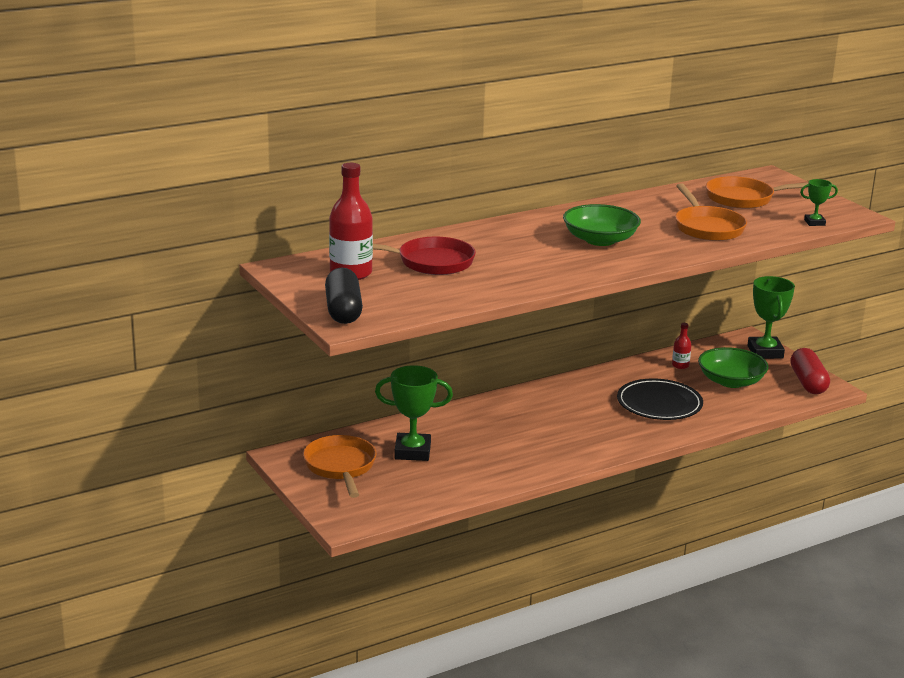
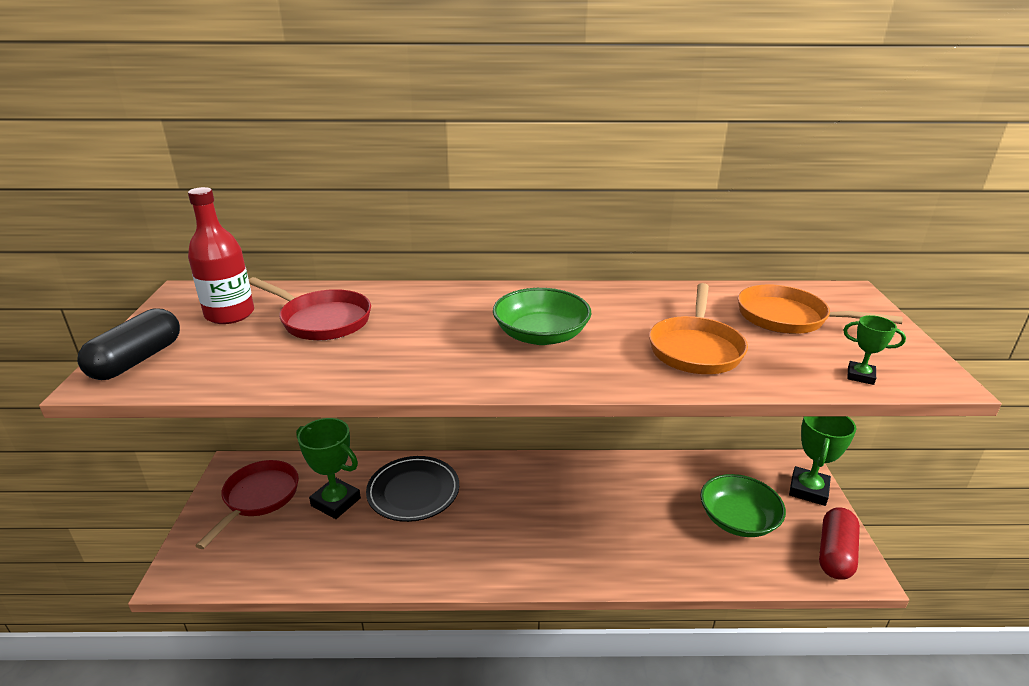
camera: 30 degrees right, 5 degrees up
(340, 467) = (258, 498): orange pan -> red pan
(659, 404) = (630, 525): black plate -> black plate (413, 491)
(680, 365) = (695, 478): red bottle -> none

